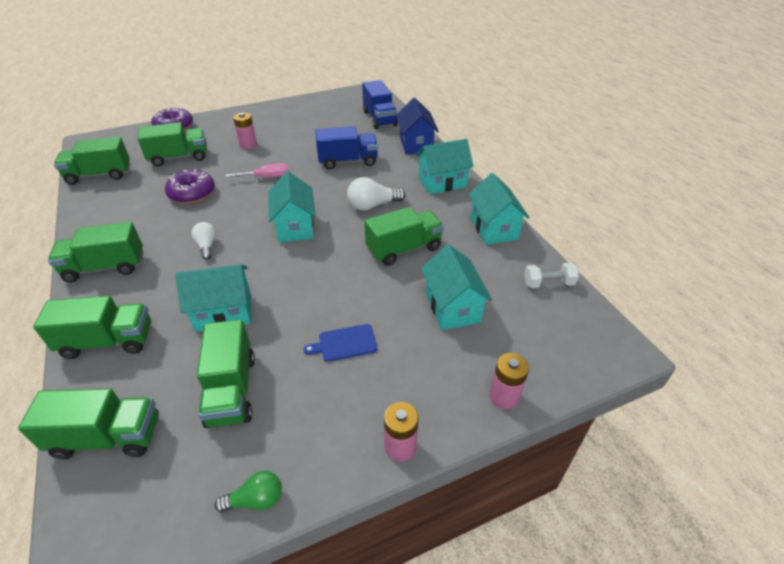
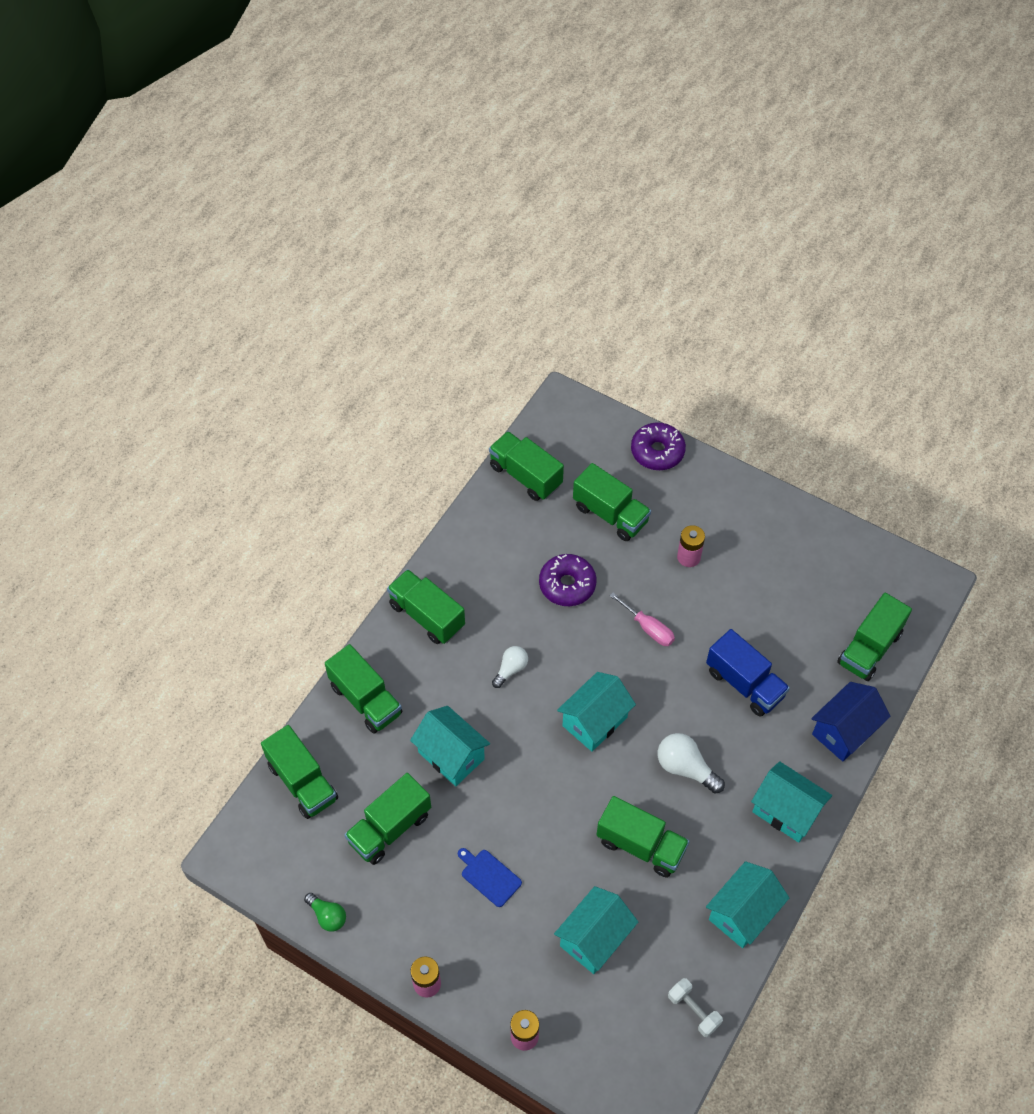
camera: 55 degrees right, 15 degrees up
(379, 118) = (869, 648): blue truck -> green truck

